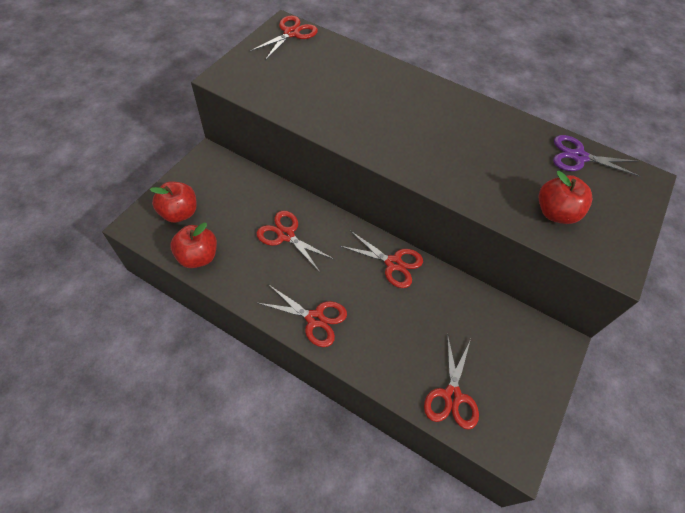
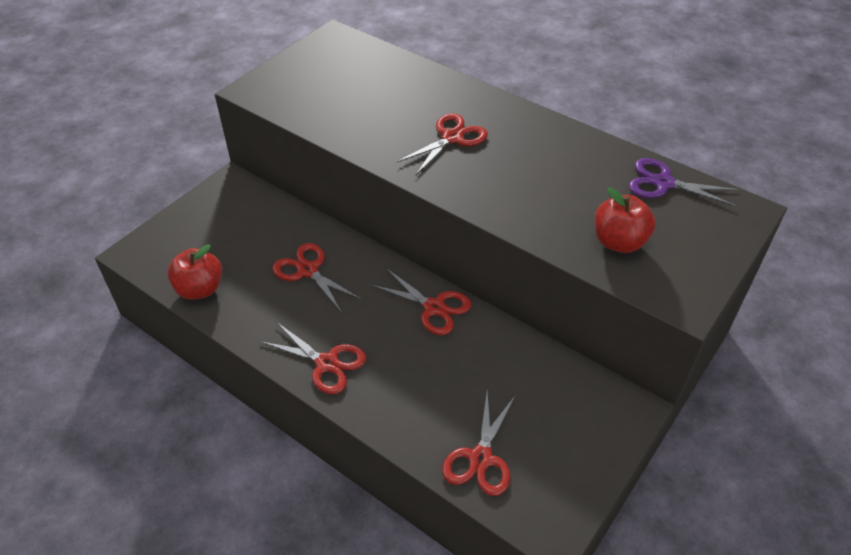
camera: 10 degrees right, 10 degrees down
(179, 213) = (186, 241): red apple -> none
(291, 33) = (339, 44): red scissors -> red scissors (452, 138)

